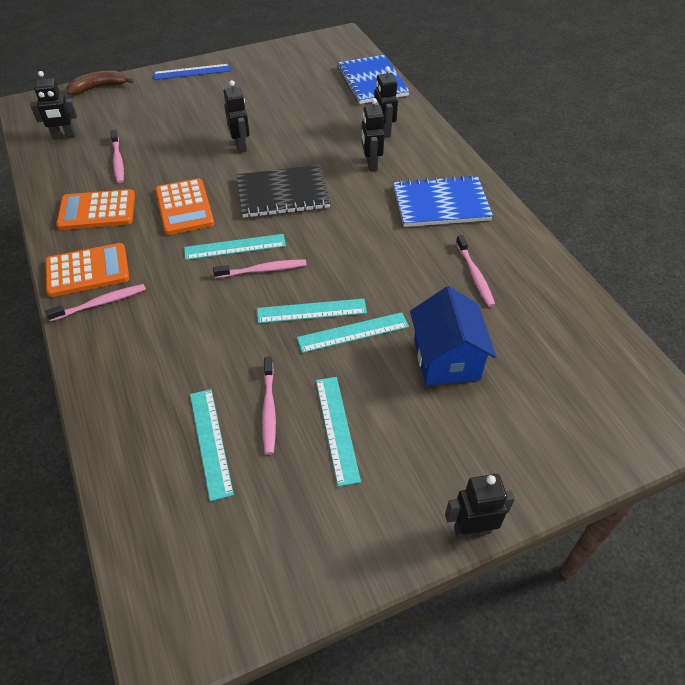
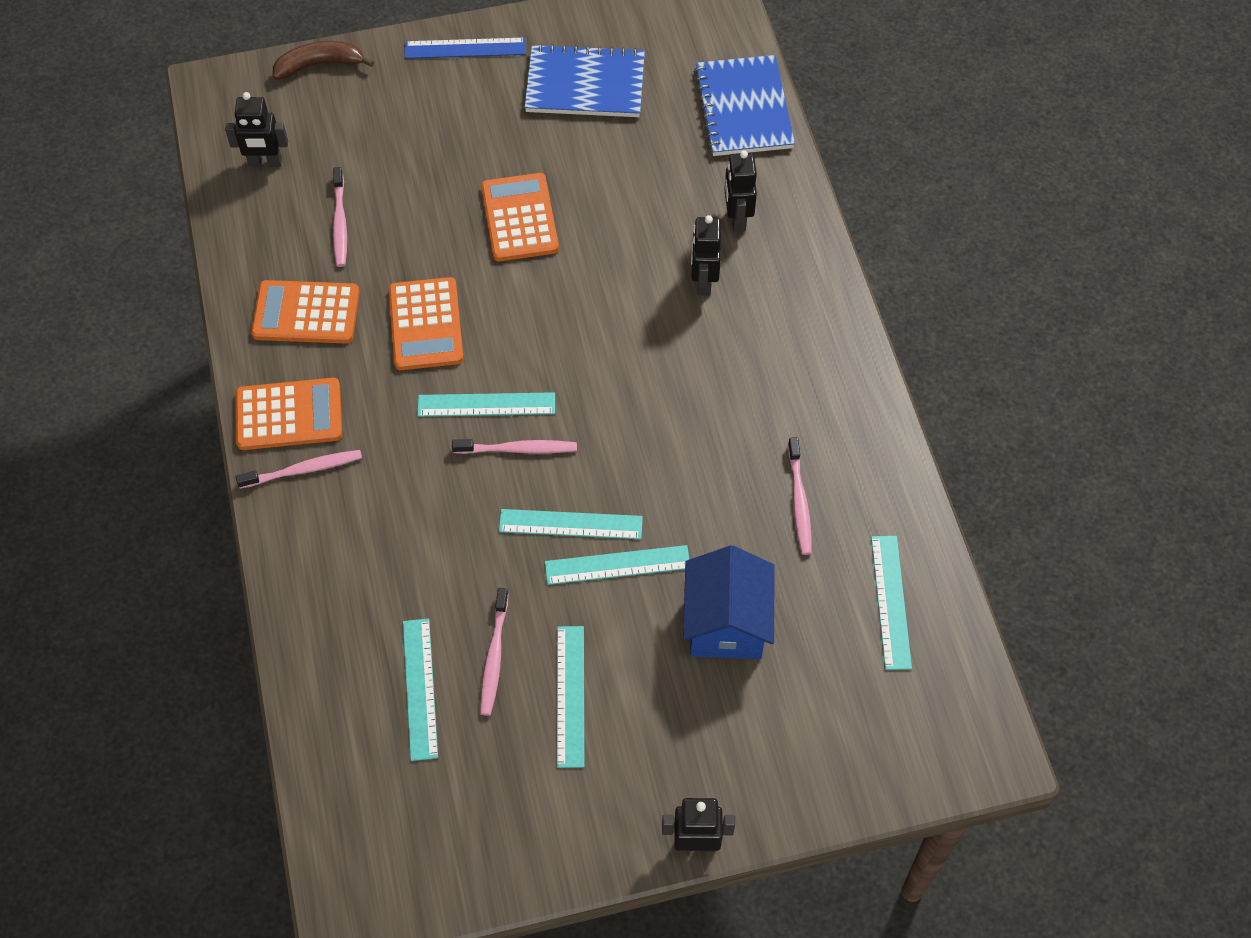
camera: 10 degrees right, 10 degrees up
(241, 146) = (519, 218): black robot -> orange calculator
(282, 194) = (566, 320): black notebook -> none
(441, 204) = (786, 371): blue notebook -> blue notebook (585, 84)
(563, 328) = (891, 601): none -> turquoise ruler

